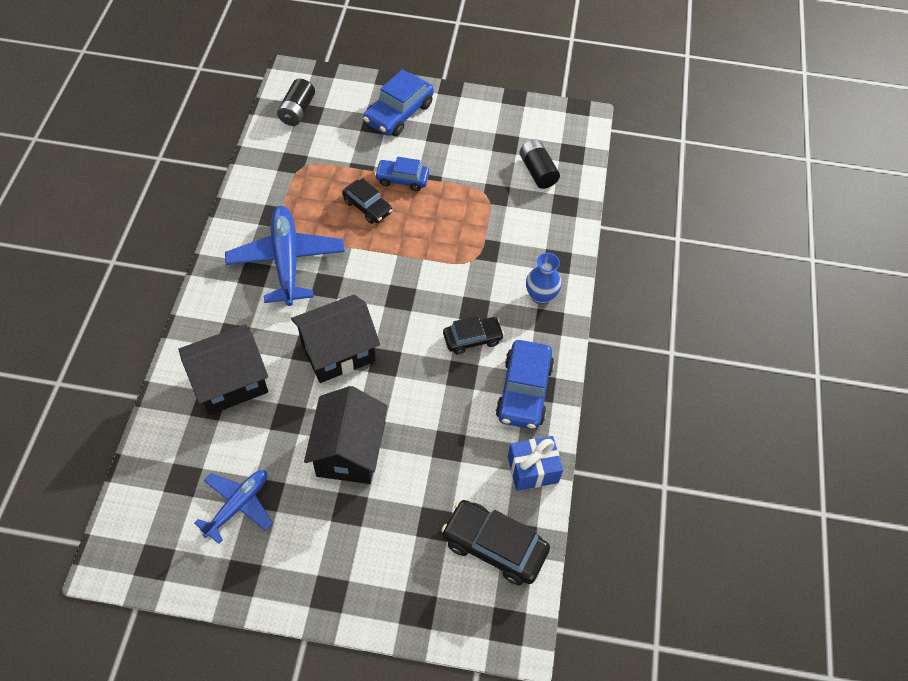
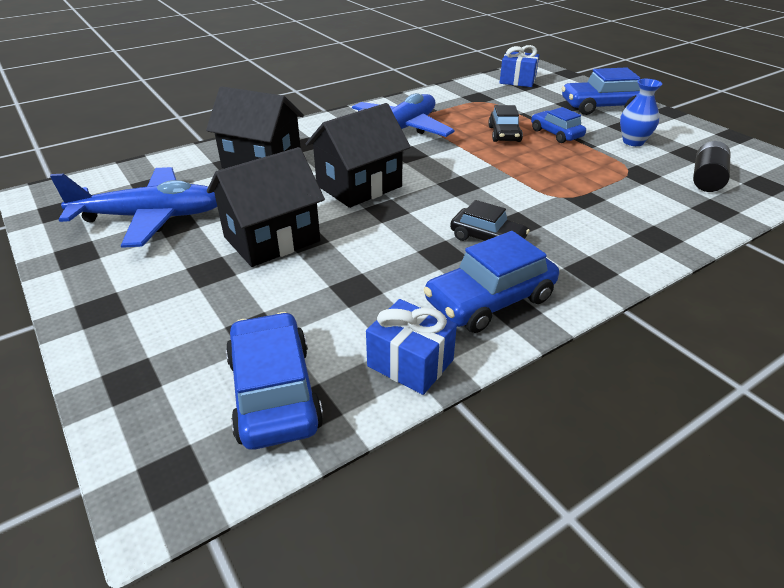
camera: 50 degrees right, 20 degrees down
(238, 505) = (151, 217): blue plane -> blue plane, size x1.62
(297, 111) = (517, 81): black battery -> blue gift
(338, 352) = (359, 186): black house -> black house turned 60 degrees counterclockwise
(494, 546) = (274, 392): black car -> blue car
(540, 296) = (604, 249): blue vase -> blue vase (633, 142)

